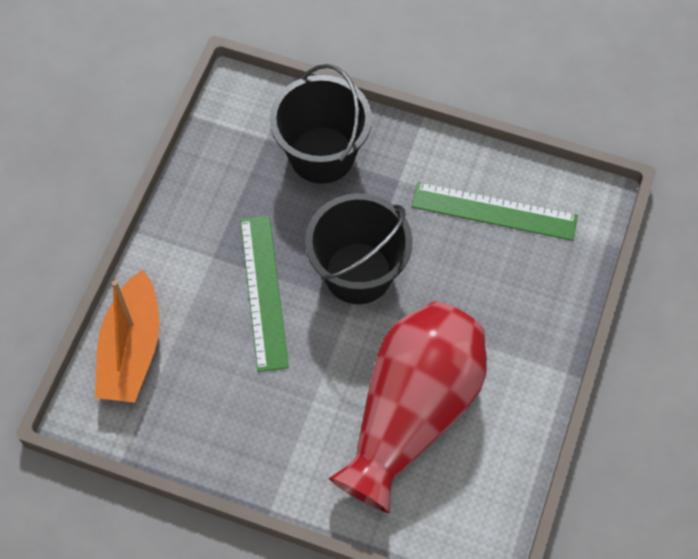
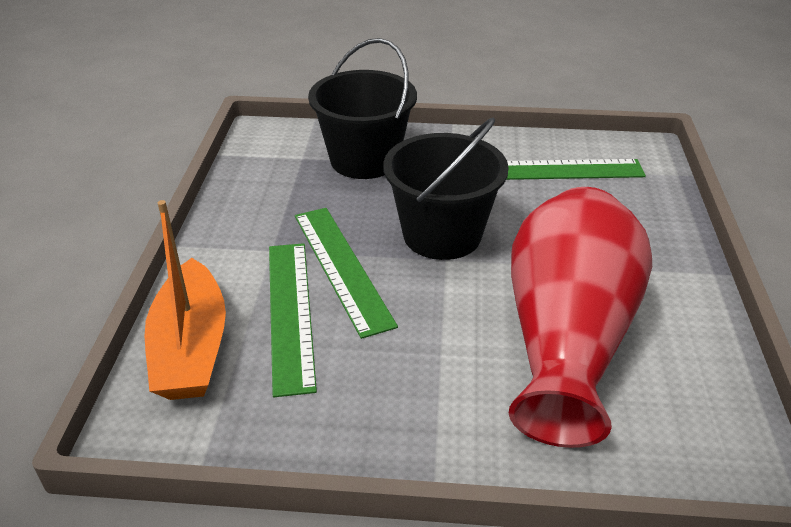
camera: 15 degrees left, 25 degrees down
(211, 332) = (290, 313): none -> green ruler

